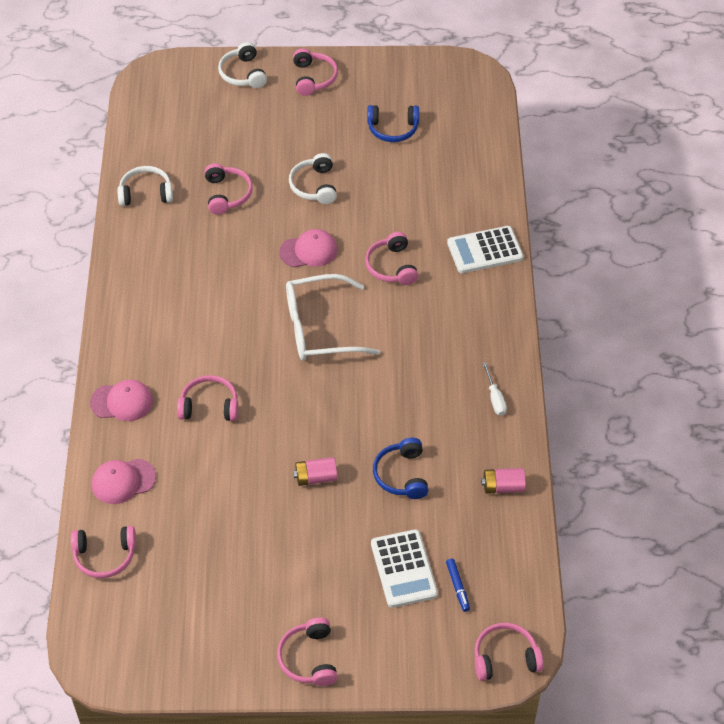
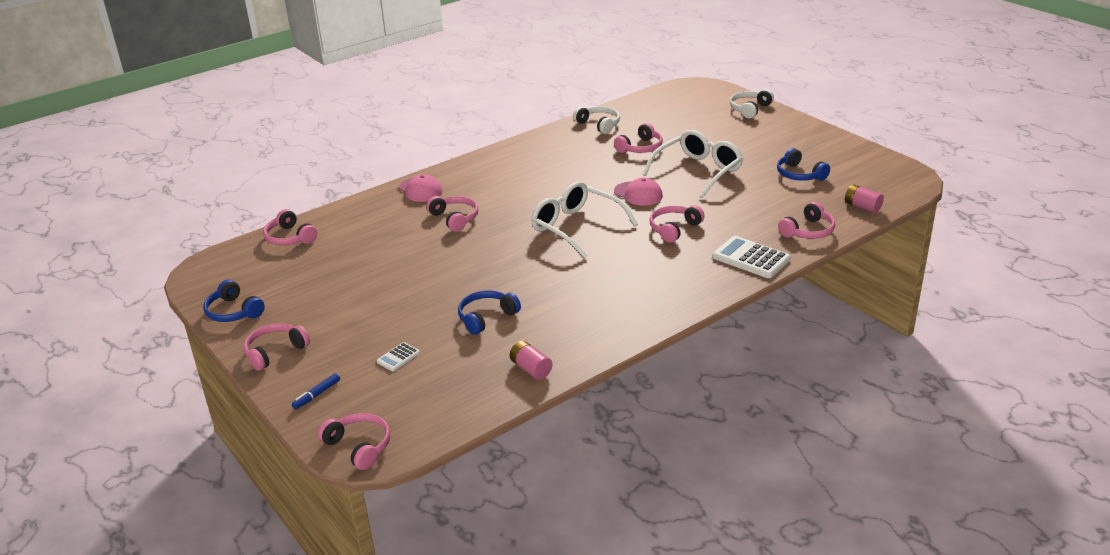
camera: 55 degrees right, 20 degrees down
(123, 481) = (357, 217): pink cap -> none
(205, 663) = (233, 312): none -> blue headphones
(313, 78) = (790, 130): pink headphones -> pink headphones (808, 231)
(314, 186) = (698, 171): white headphones -> white glasses
(316, 477) = (441, 283): pink battery -> pink battery (862, 207)
(403, 569) = (398, 357): white calculator -> white calculator, size x0.51
(458, 587) = (407, 390): blue marker -> blue marker (317, 395)
(495, 398) = (614, 326): white screwdriver -> none

